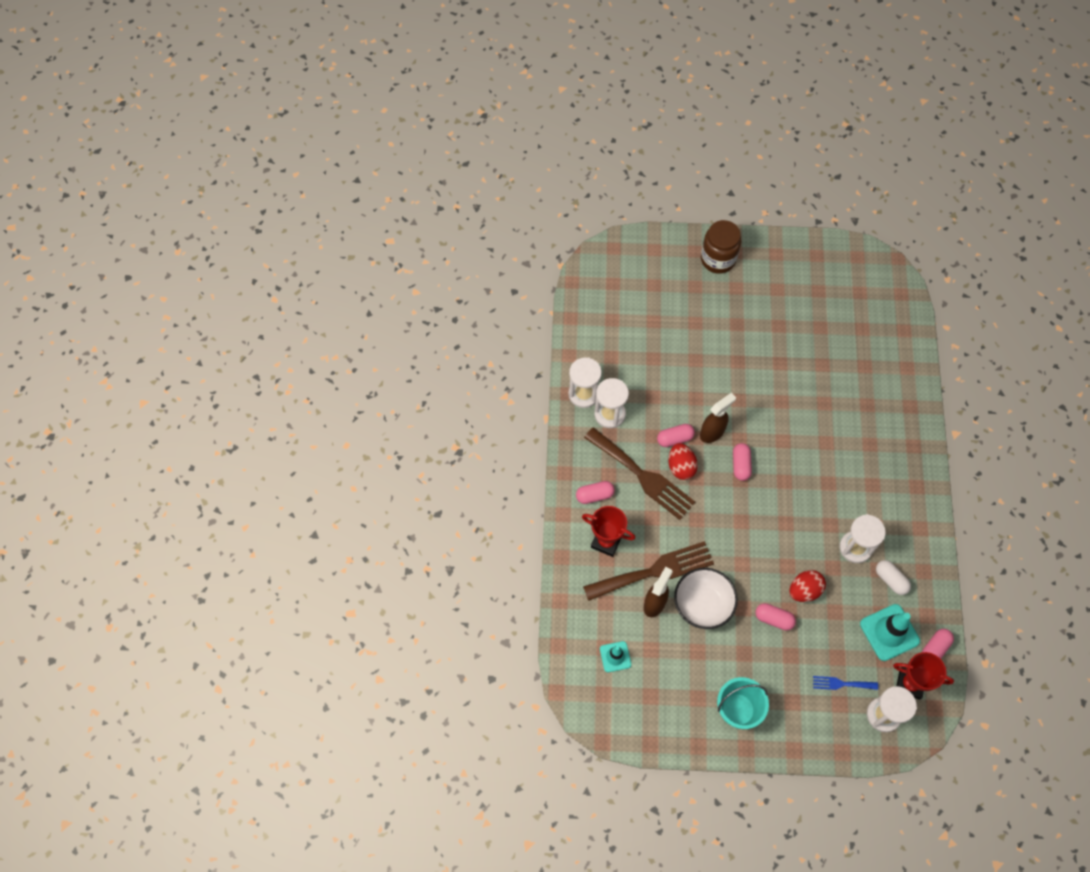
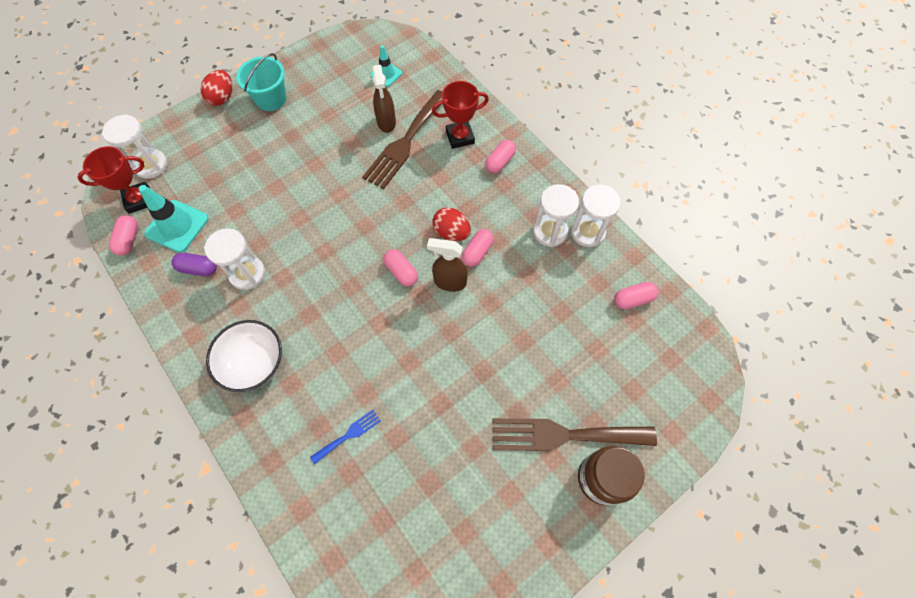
camera: 140 degrees right, 0 degrees up
(642, 476) = (476, 202): brown fork -> brown fork (564, 435)
(703, 604) = (349, 146): white bowl -> white bowl (253, 362)
(712, 432) = (449, 282): brown spray bottle -> brown spray bottle turned 90 degrees clockwise
(773, 619) = (284, 172): pink capsule -> pink capsule (633, 299)
(804, 590) = (272, 209): red egg -> red egg (222, 98)
(841, 684) = (198, 164): blue fork -> blue fork (349, 435)
(891, 580) = (198, 269): white capsule -> purple capsule

